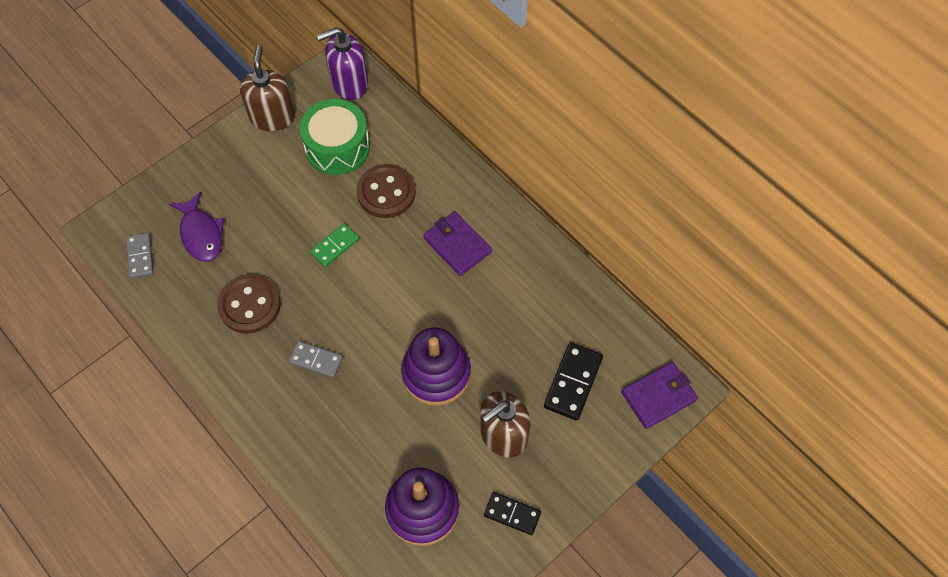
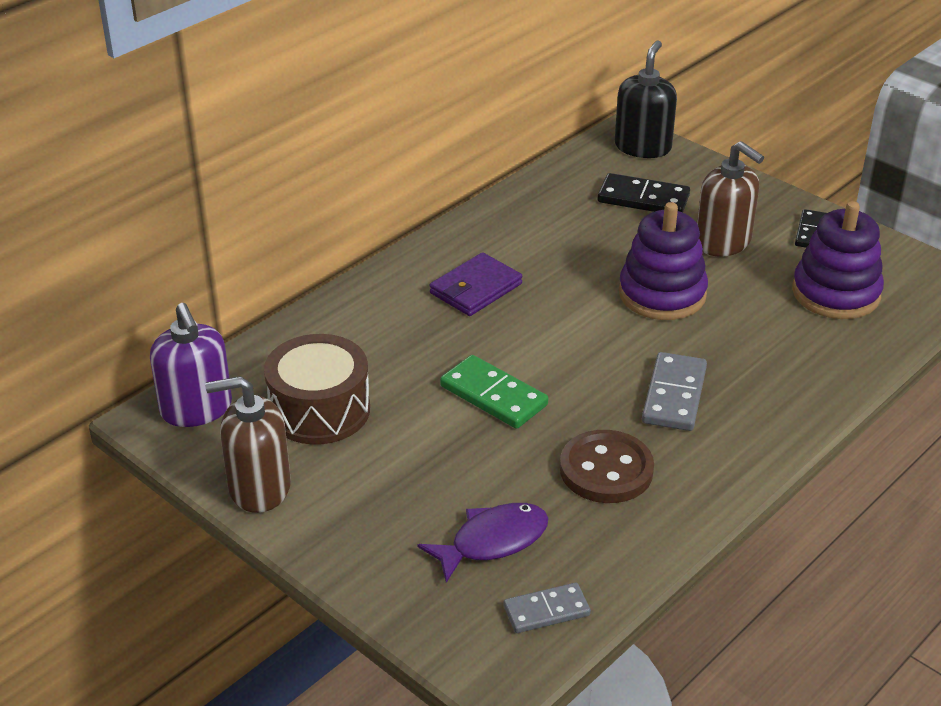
camera: 95 degrees left, 25 degrees down
(316, 360) = (674, 395): grey domino -> grey domino, size x1.50
(334, 246) = (493, 396): green domino -> green domino, size x1.50
(337, 147) = (319, 410): green drum -> brown drum
(386, 192) = (398, 355): brown button -> none
(658, 396) = (643, 147): purple wallet -> black soap dispenser

